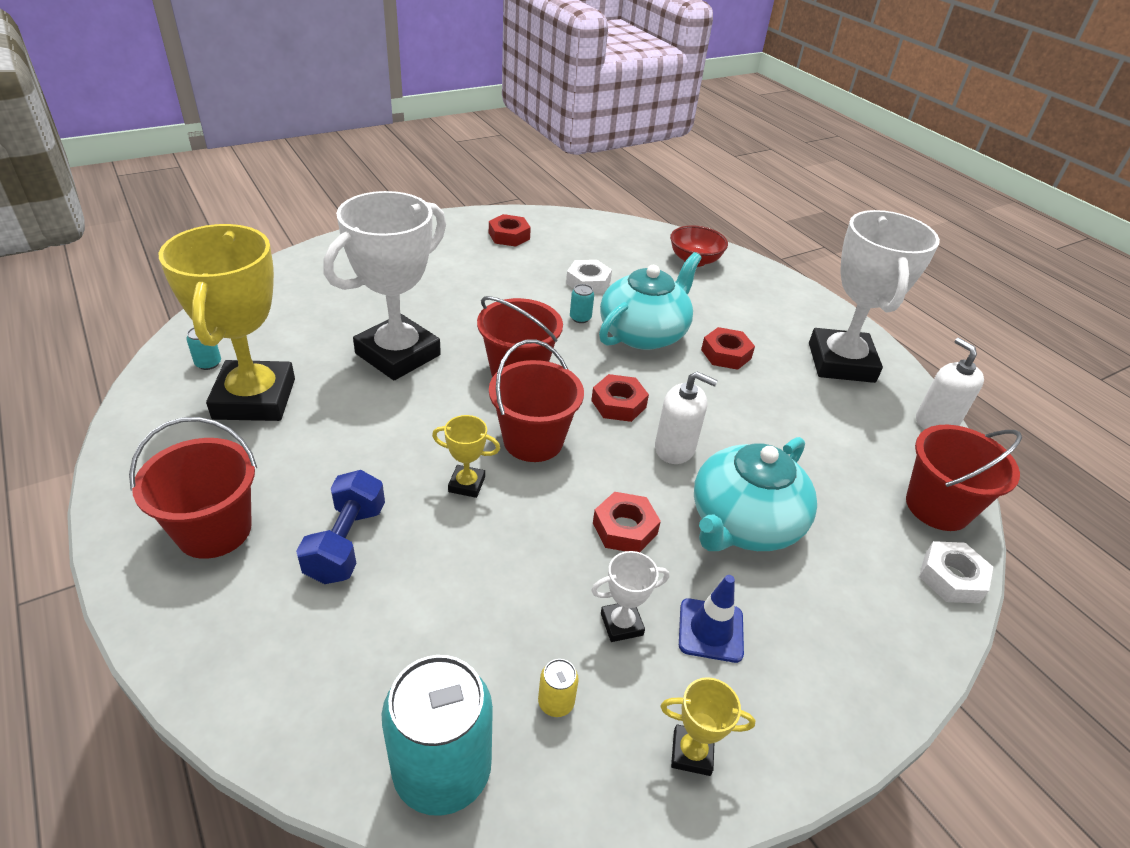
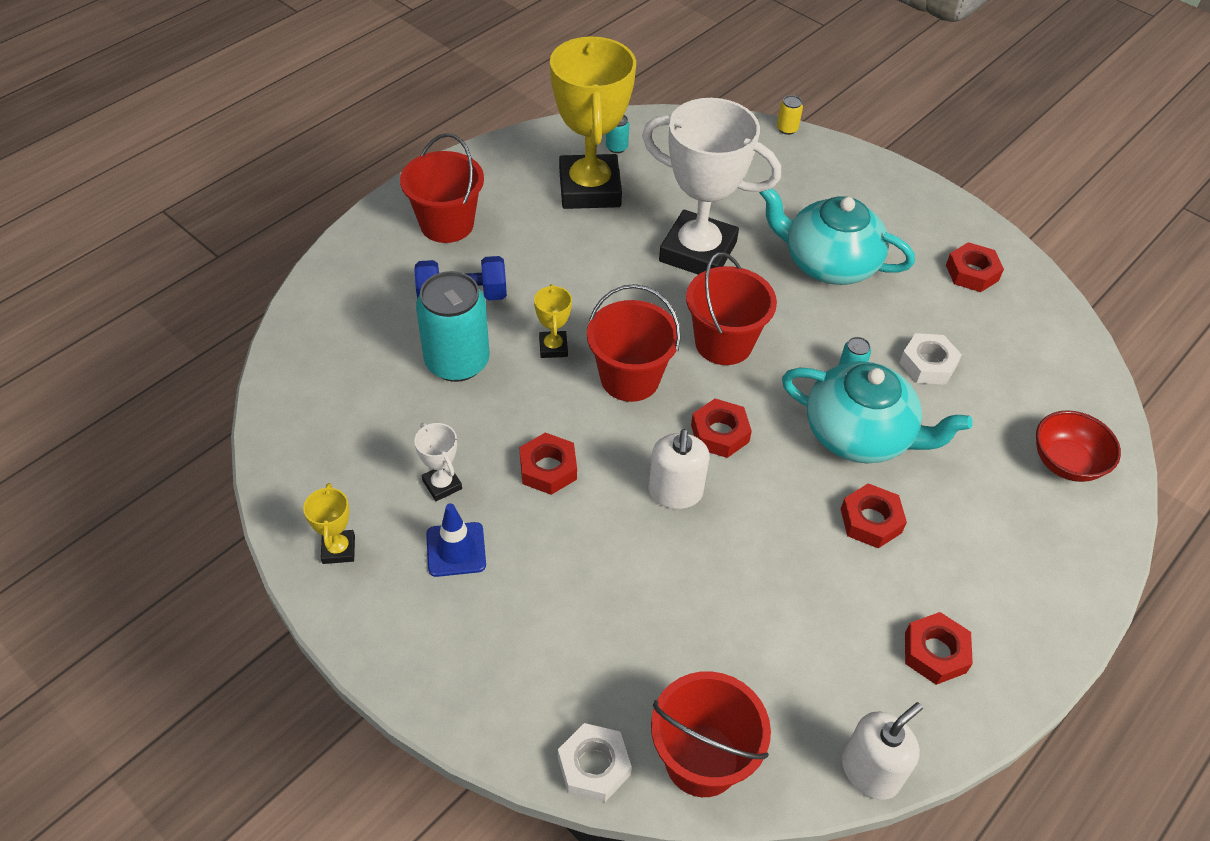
camera: 75 degrees right, 10 degrees up
(254, 398) = (589, 189): yellow trophy -> yellow trophy turned 75 degrees counterclockwise
(442, 770) = (294, 406): turquoise can -> turquoise can (457, 362)
(556, 702) = (359, 456): yellow can -> yellow can (787, 129)
(743, 523) = (594, 564): turquoise teapot -> turquoise teapot (829, 263)
(841, 362) = (935, 652): white trophy -> red nut

